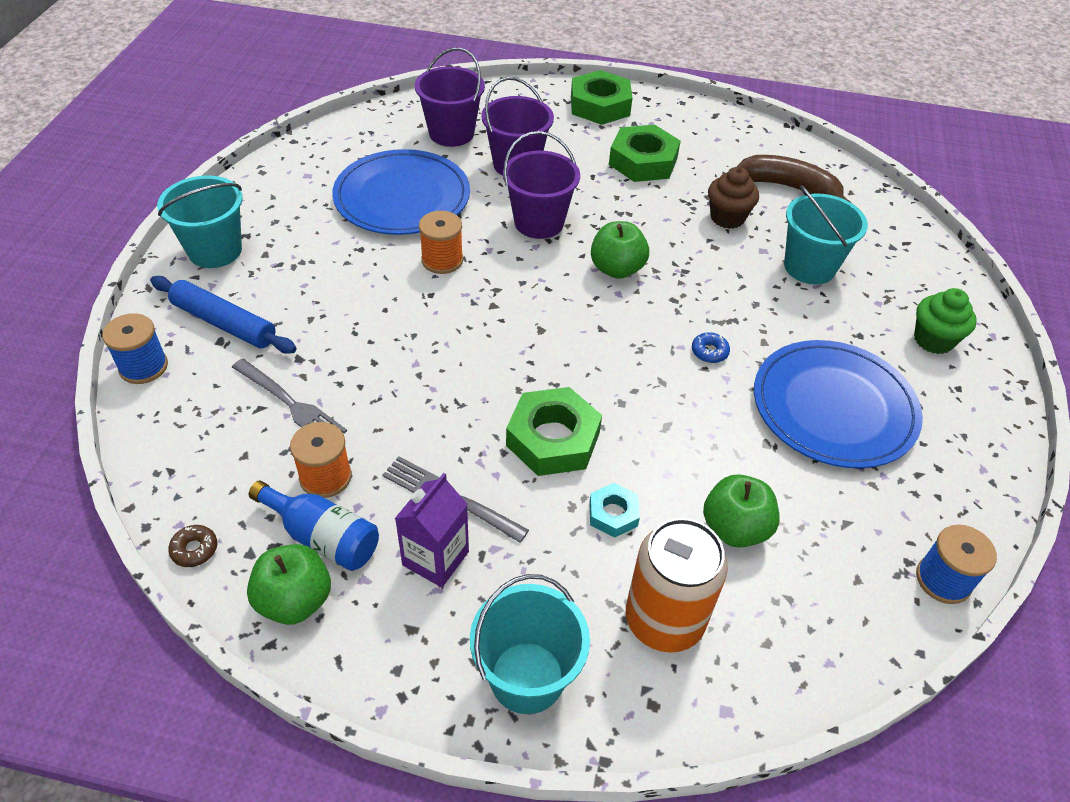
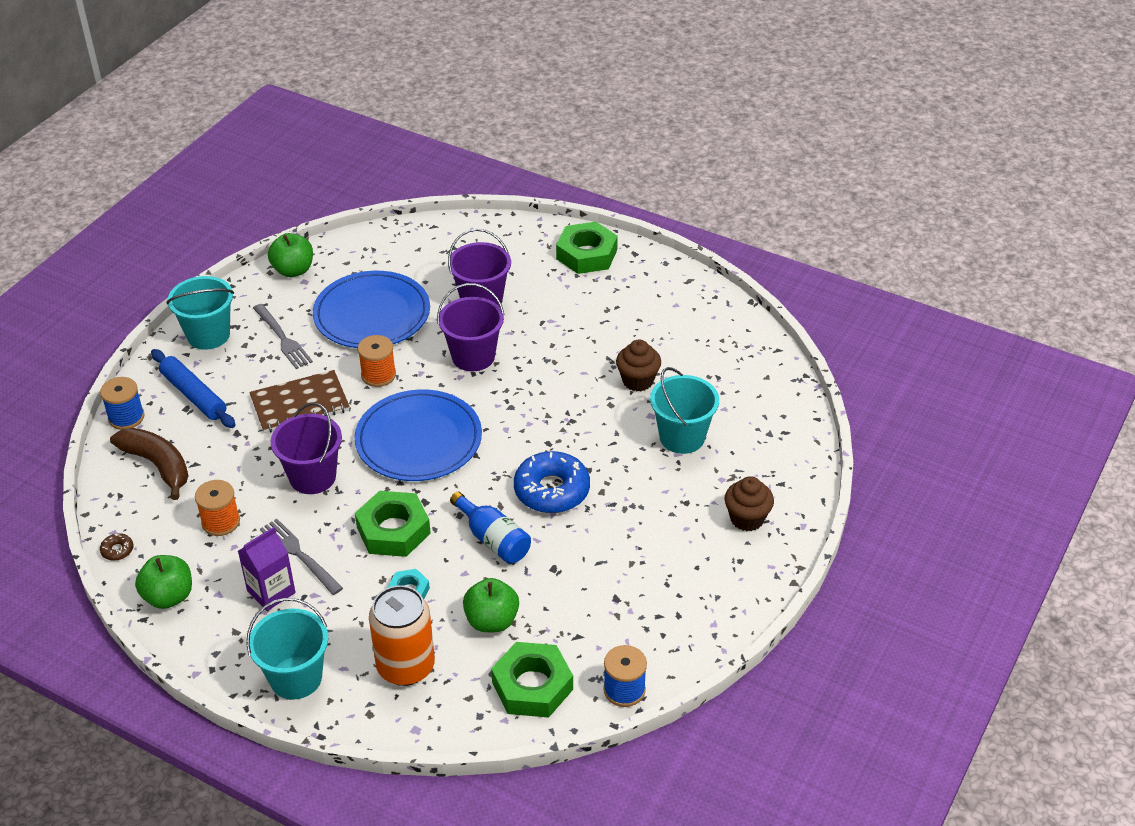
camera: 20 degrees right, 5 degrees down
(291, 404) = (218, 466): grey fork -> grey fork (283, 339)
(322, 537) = (202, 561): blue bottle -> blue bottle (493, 539)
(363, 309) = (300, 404): none -> brown notebook
(451, 133) = (440, 261): purple bucket -> purple bucket (312, 477)
(617, 269) = (516, 408): green apple -> green apple (293, 270)
(643, 161) = (594, 315): green nut -> green nut (532, 686)
(709, 352) = (552, 490): blue donut -> blue donut, size x2.41
(790, 188) = (713, 363): brown banana -> brown banana (158, 465)
(834, 407) = (625, 553): blue plate -> blue plate (418, 440)
(933, 340) = (747, 519): green cupcake -> brown cupcake

